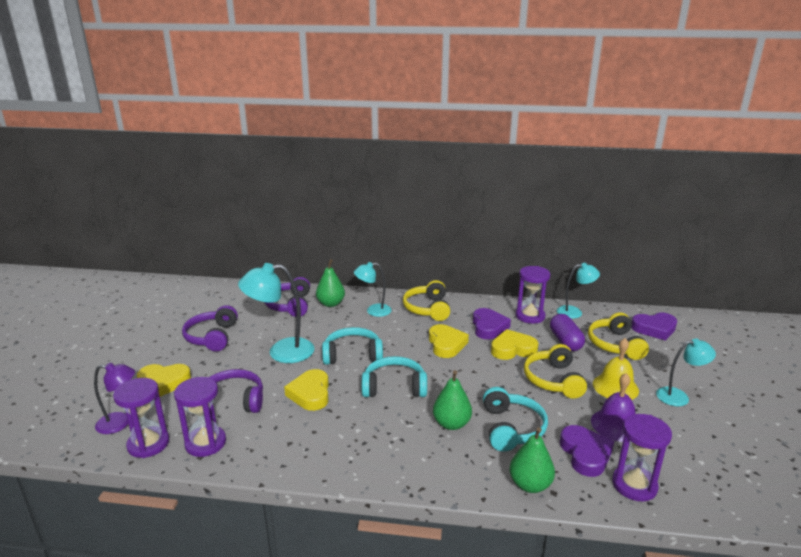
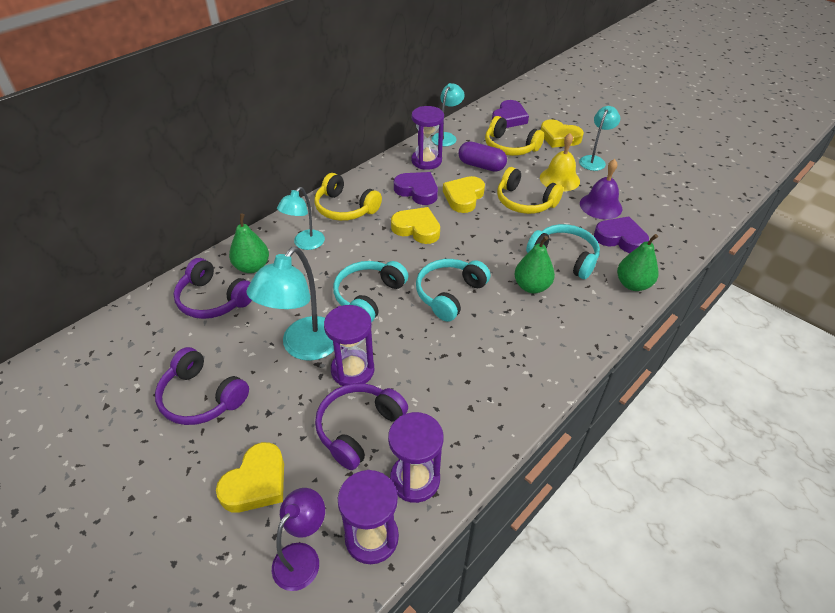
camera: 55 degrees left, 20 degrees up
(310, 394) = (405, 357): yellow heart -> yellow heart (559, 137)
(634, 485) = (665, 236): purple hourglass -> purple hourglass (352, 370)

